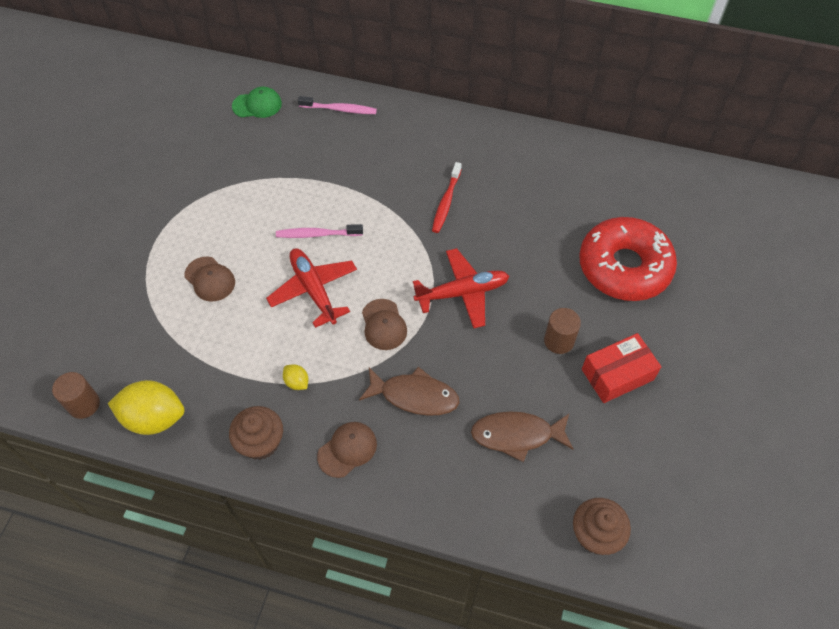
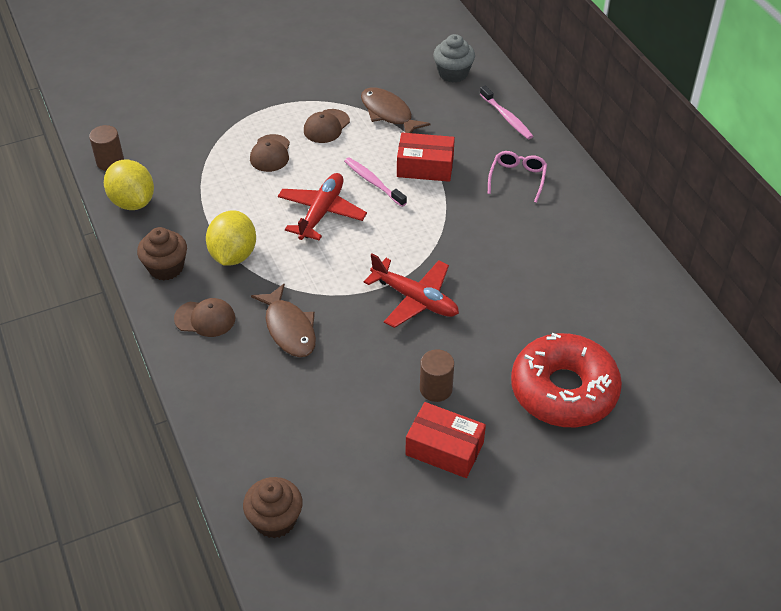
camera: 50 degrees right, 10 degrees down
(257, 105) = (453, 73): green cap -> grey cupcake
(297, 382) = (233, 255): yellow lemon -> yellow lemon, size x2.18
(336, 191) = (425, 166): none -> red box
(384, 325) = (333, 271): brown cap -> brown cap (326, 126)
(406, 148) = (517, 178): none -> pink glasses
(446, 202) = (492, 235): red toothbrush -> none
(517, 435) = (316, 414): brown fish -> brown fish (388, 113)

